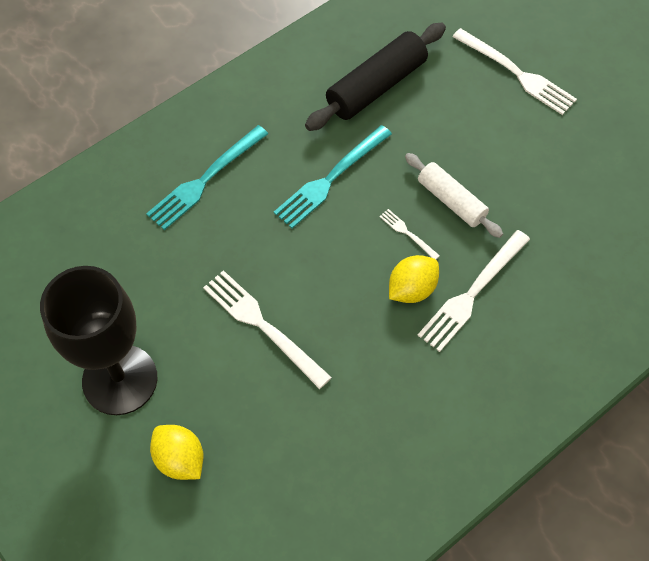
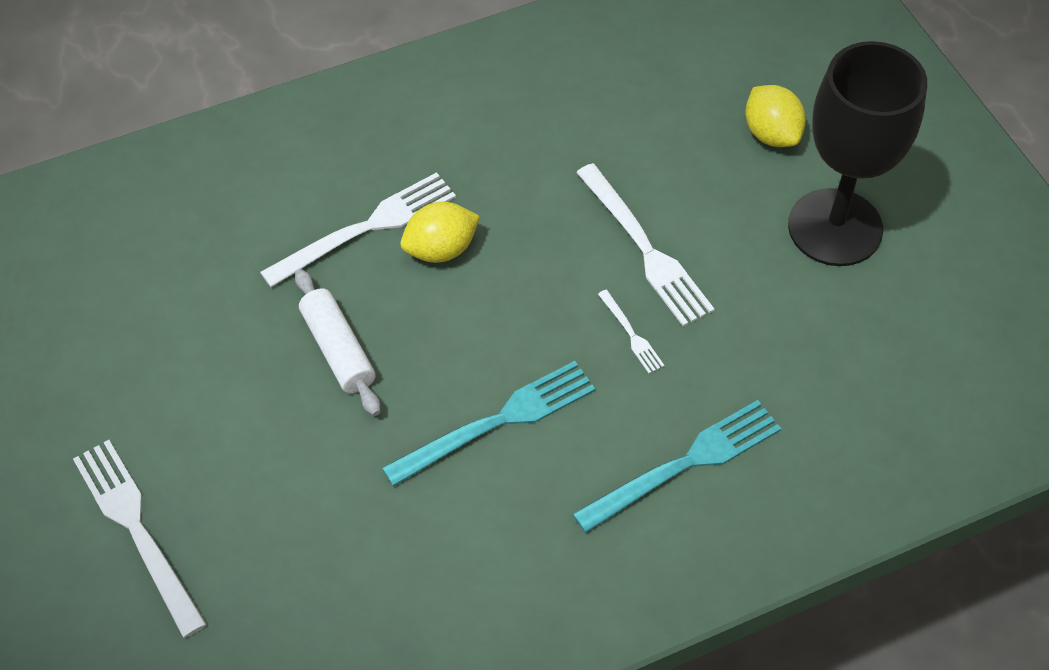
camera: 165 degrees left, 5 degrees down
(376, 87) = (372, 561): black rolling pin -> none
(407, 233) = (418, 320): white fork -> white fork (631, 334)

